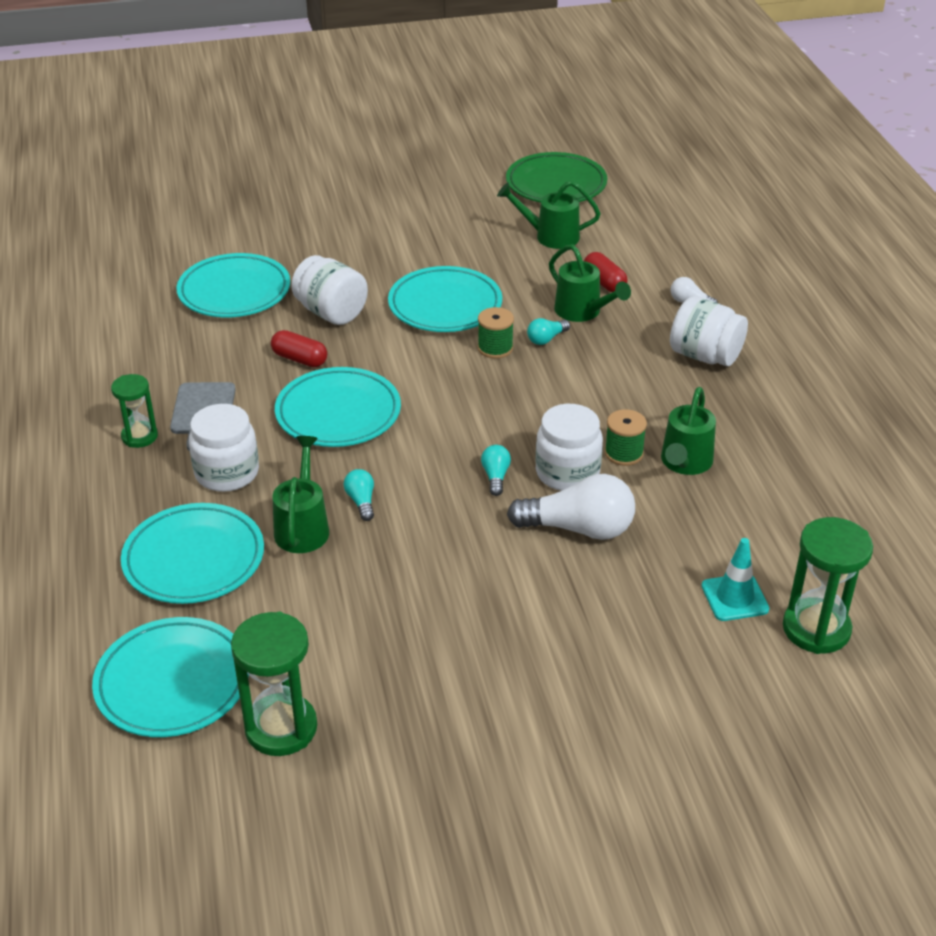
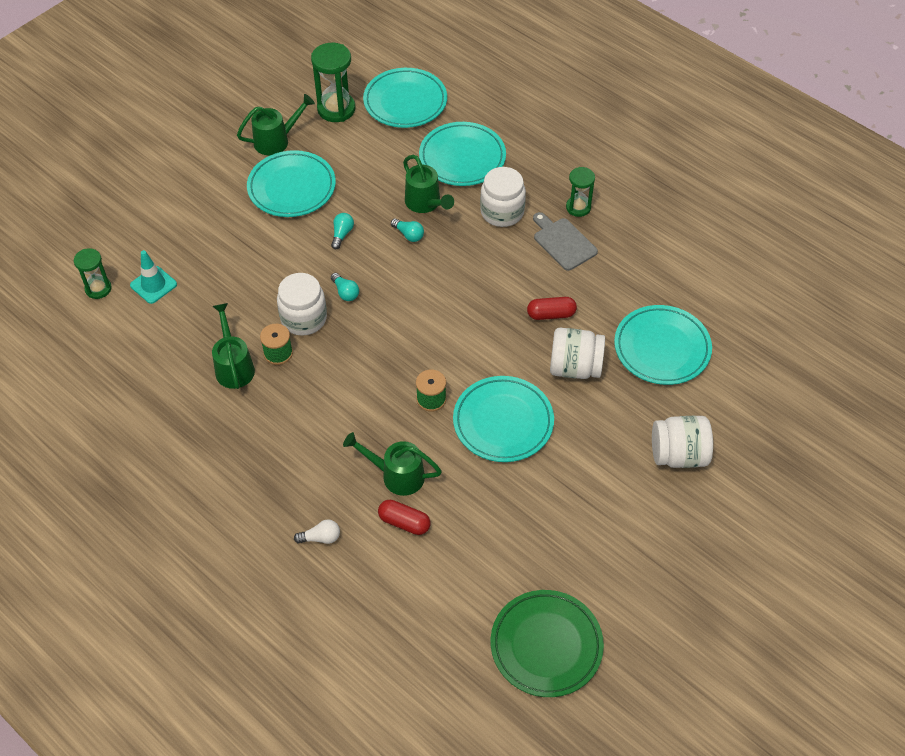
camera: 145 degrees right, 15 degrees up
(338, 413) = (482, 286): turquoise plate -> turquoise plate (292, 188)
(546, 339) = (402, 429): turquoise light bulb -> turquoise light bulb (342, 234)
(550, 236) = (491, 558): green watering can -> green watering can (276, 140)
(579, 529) = (270, 283): white light bulb -> none
(705, 356) = (274, 479): white jar -> white jar (678, 455)
(816, 629) = (98, 289): green hourglass -> green hourglass, size x0.62

